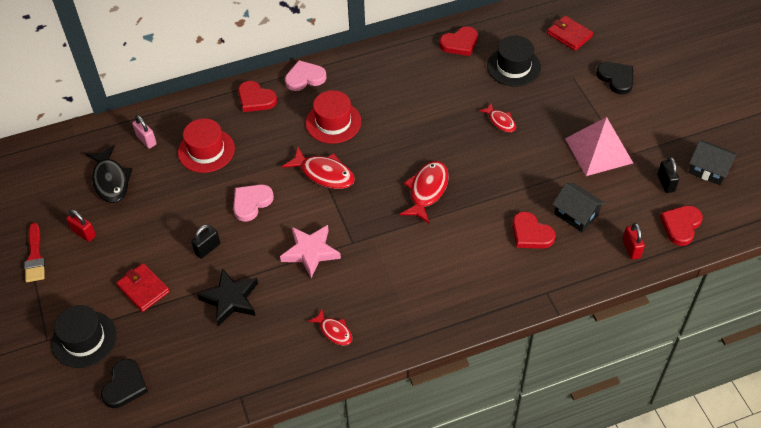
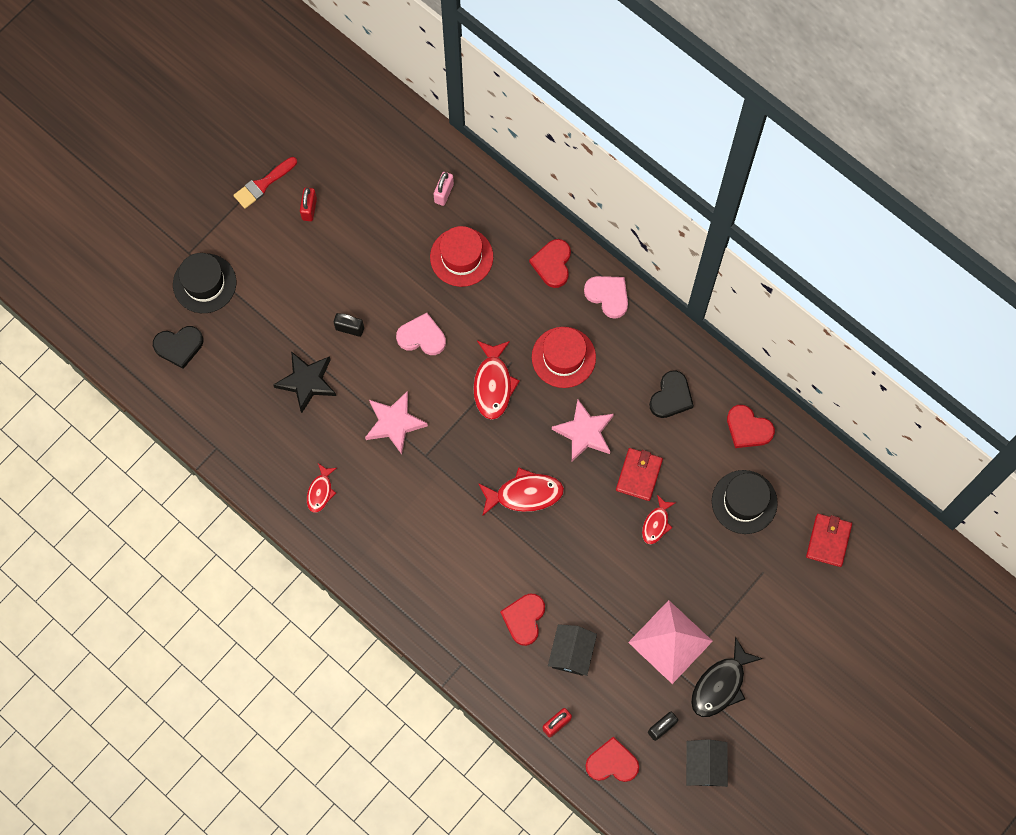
camera: 60 degrees right, 20 degrees up
(111, 180) = (379, 193): black fish -> black fish (720, 684)
(143, 289) = (278, 300): red wallet -> red wallet (639, 475)
(401, 134) = (584, 432): none -> pink star
(616, 78) = (787, 619): black heart -> black heart (671, 397)

